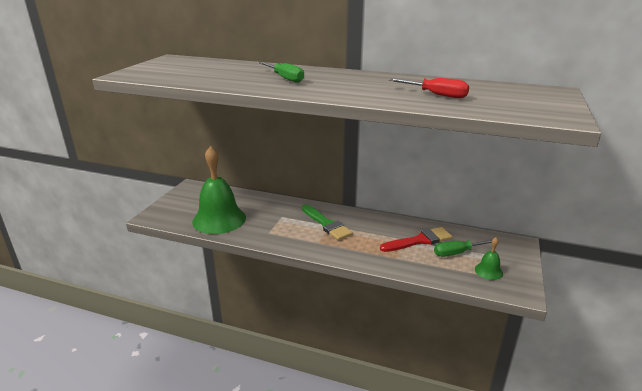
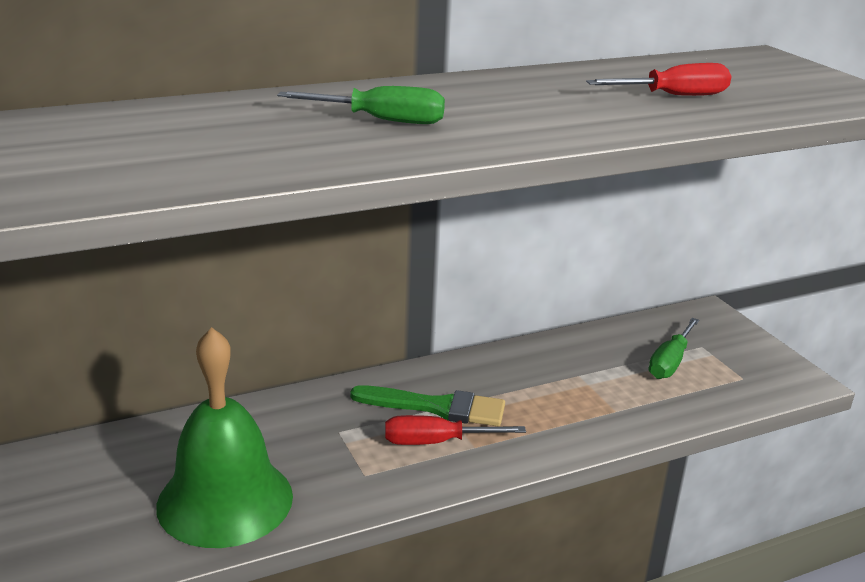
camera: 45 degrees left, 0 degrees up
(307, 234) = (437, 442): none -> red screwdriver
(419, 240) = (602, 367): red brush -> none
(488, 271) = (736, 370): green bell -> none

